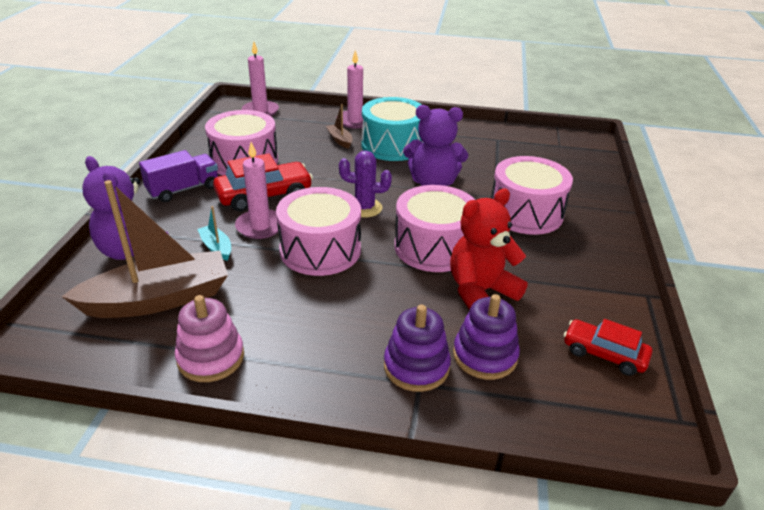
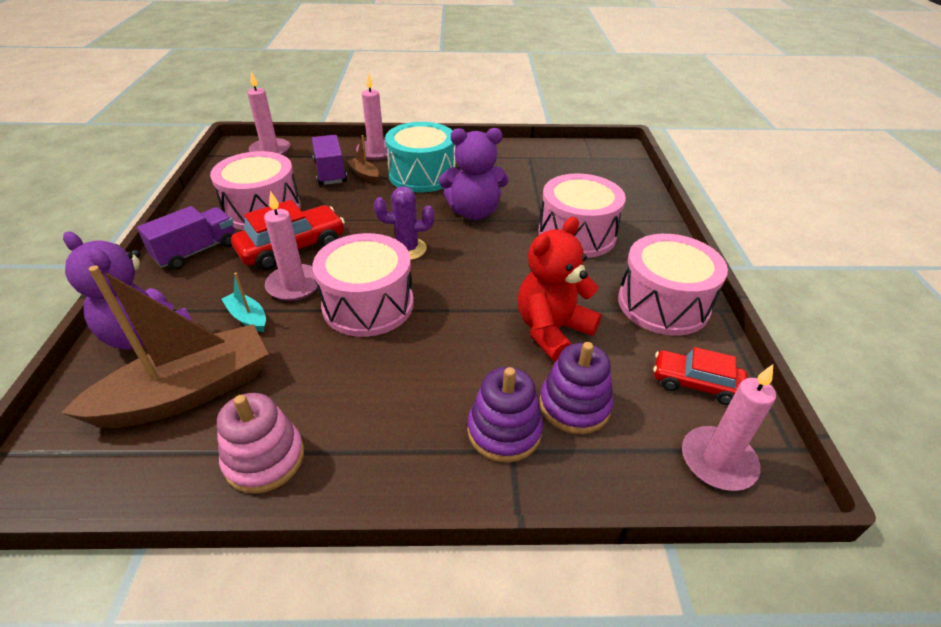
camera: 10 degrees left, 5 degrees up
(310, 135) = (330, 172): none -> purple truck
(434, 247) = (491, 285): pink drum -> pink drum (663, 304)
(606, 420) = (718, 461): none -> pink candle

